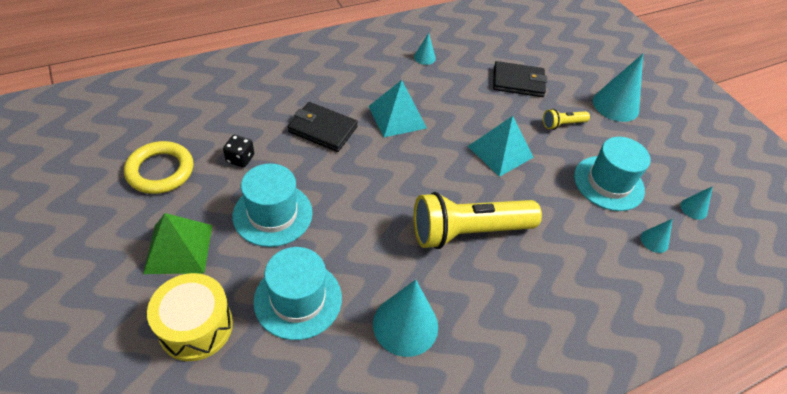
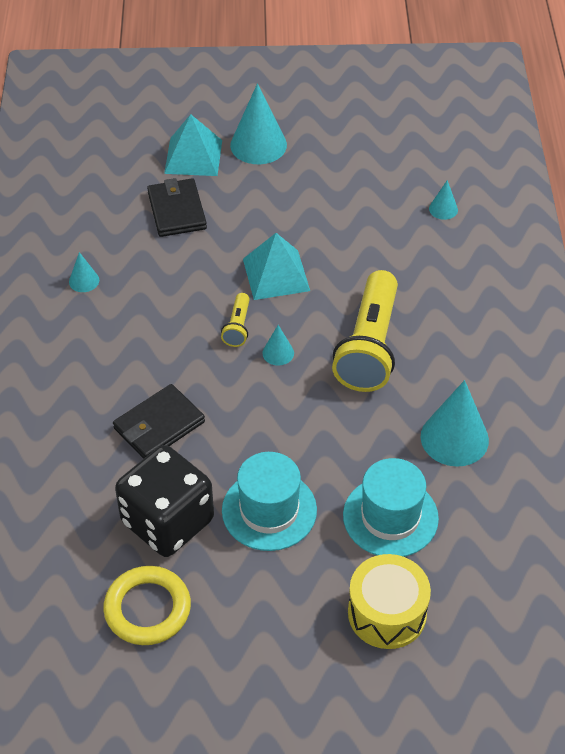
camera: 60 degrees left, 0 degrees up
(178, 248) = (278, 610): green pyramid -> none
(240, 159) = (167, 521): black dice -> black dice, size x2.45
(397, 117) = (175, 346): turquoise pyramid -> turquoise pyramid (193, 156)
(518, 82) = (177, 210): black wallet -> black wallet turned 45 degrees counterclockwise
(562, 124) = (263, 203): yellow flashlight -> yellow flashlight (237, 327)
(608, 183) = (361, 206): turquoise hat -> none
(693, 209) = (420, 160): turquoise cone -> turquoise cone (278, 353)

